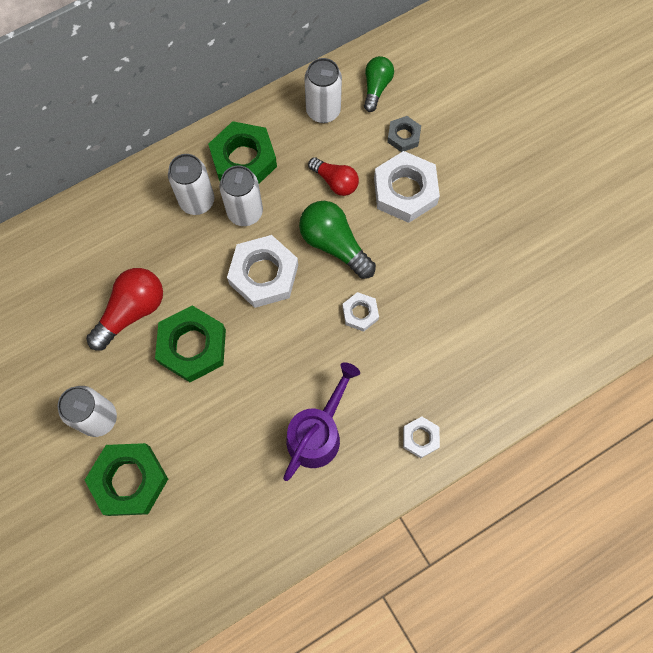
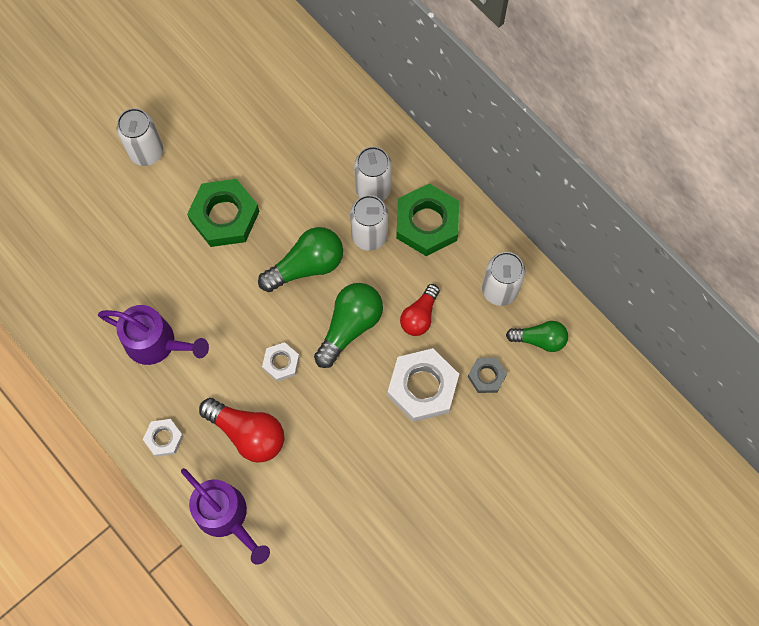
camera: 80 degrees right, 0 degrees up
(129, 480) = (94, 190): green nut -> none
(132, 311) = (250, 156): red light bulb -> red light bulb (248, 433)
(264, 274) = (306, 265): white nut -> green light bulb
(507, 387) = (226, 516): none -> purple watering can

